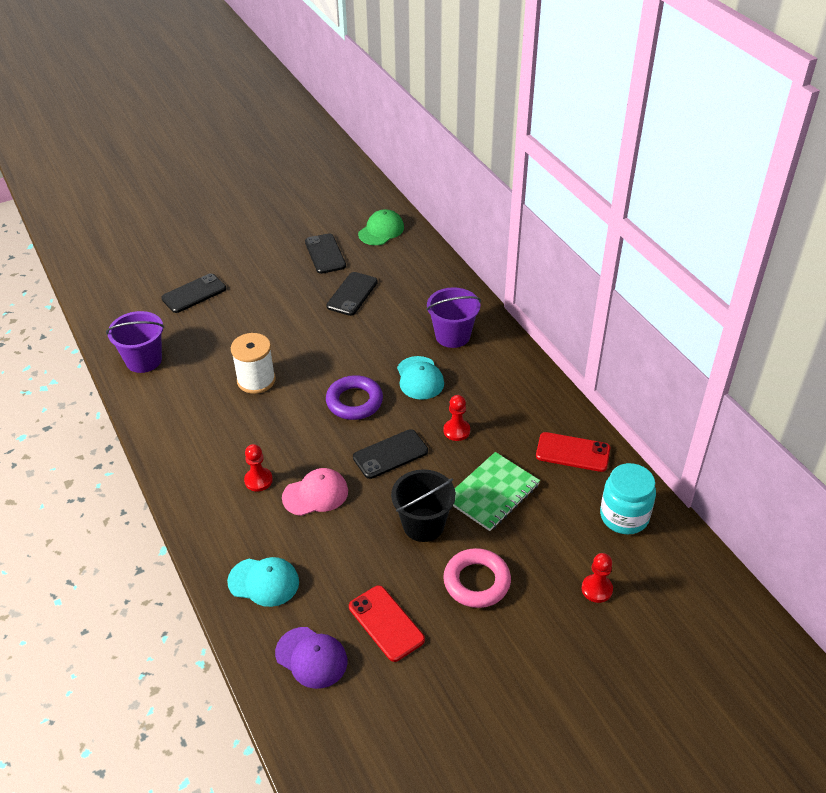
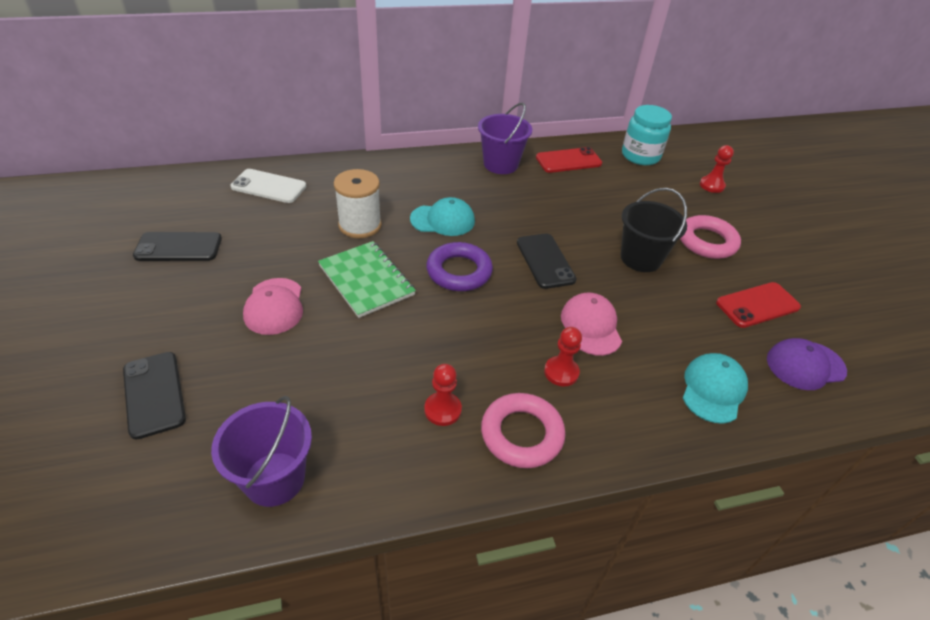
camera: 80 degrees left, 0 degrees up
(195, 465) = (521, 434): none -> pink ring
(256, 380) = (385, 349): white spool -> white spool (360, 225)
(281, 316) = (274, 306): none -> pink cap
(311, 657) = (805, 365): purple cap -> purple cap turned 150 degrees counterclockwise
(352, 294) = (275, 240): black phone -> none
(381, 230) = (174, 196): green cap -> none
(417, 270) = (269, 186): none -> white phone
(452, 336) = (390, 187): purple bucket -> purple bucket (500, 164)
(456, 431) = (525, 213): red pawn -> red pawn (442, 410)
(492, 493) = (607, 211): green notebook -> green notebook (366, 280)
(573, 452) = (568, 161): red phone -> red phone turned 45 degrees clockwise

